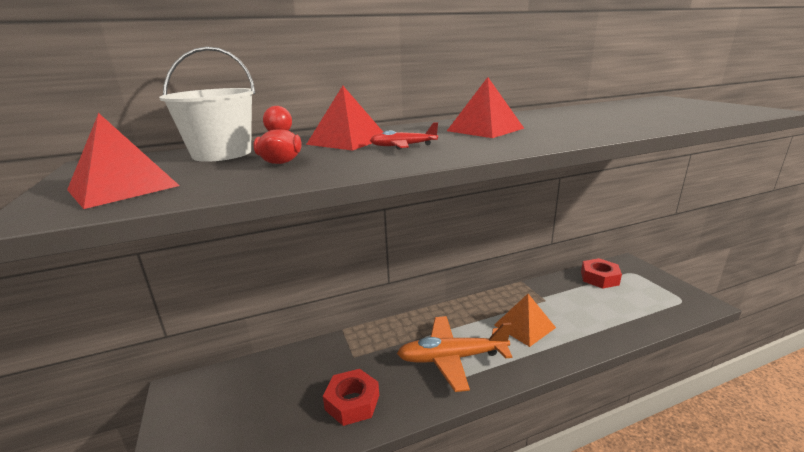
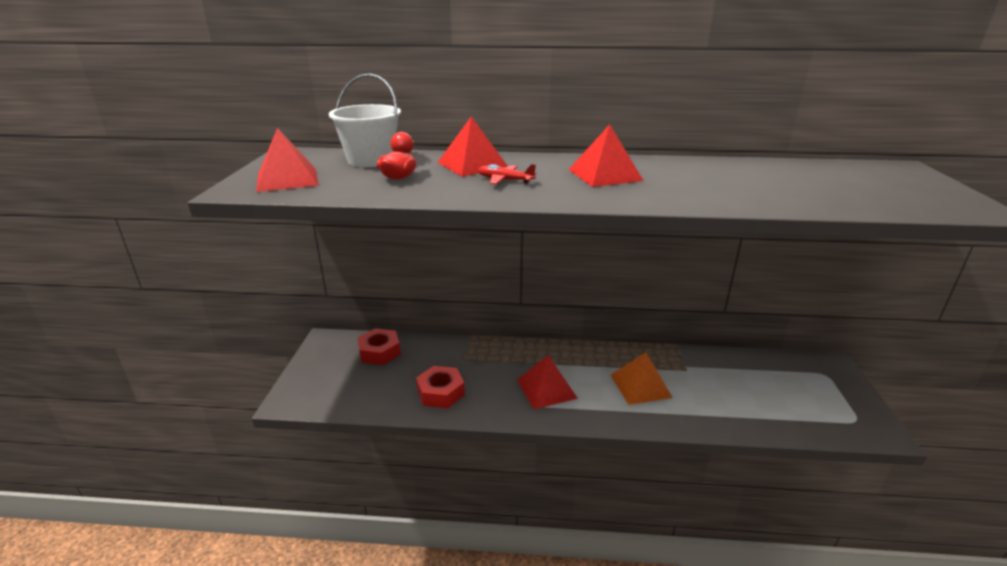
camera: 25 degrees right, 5 degrees up
(451, 358) = (546, 389): orange plane -> red pyramid
(599, 278) = (774, 367): red nut -> red nut (379, 352)

